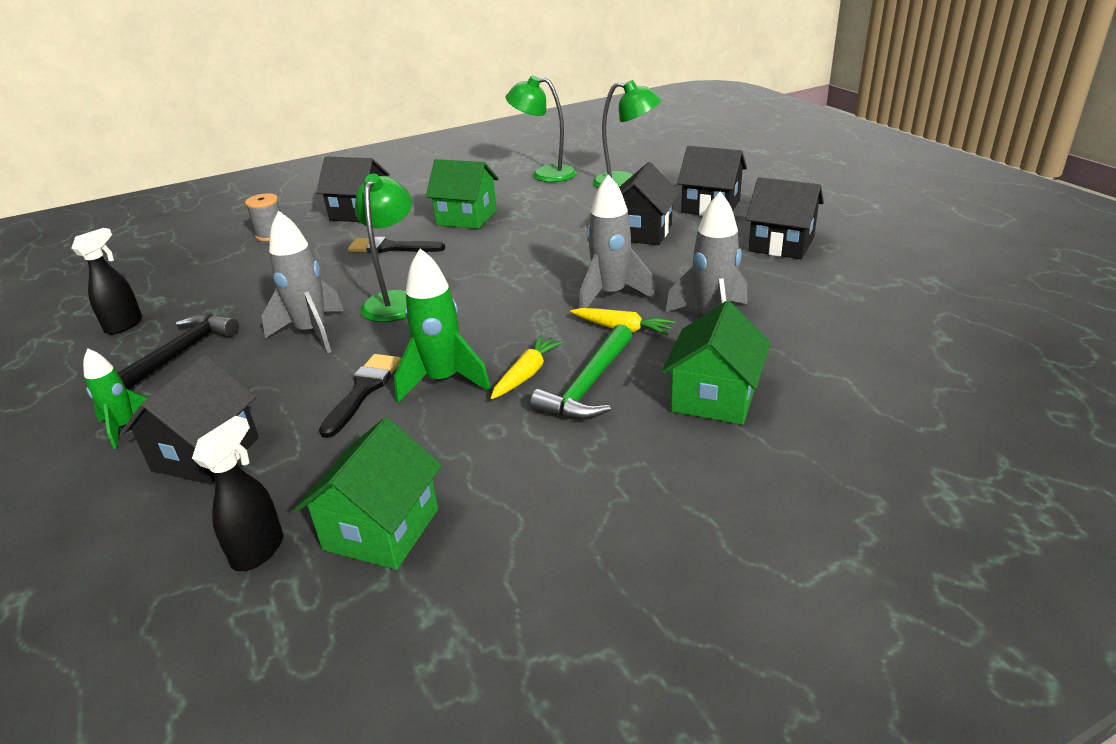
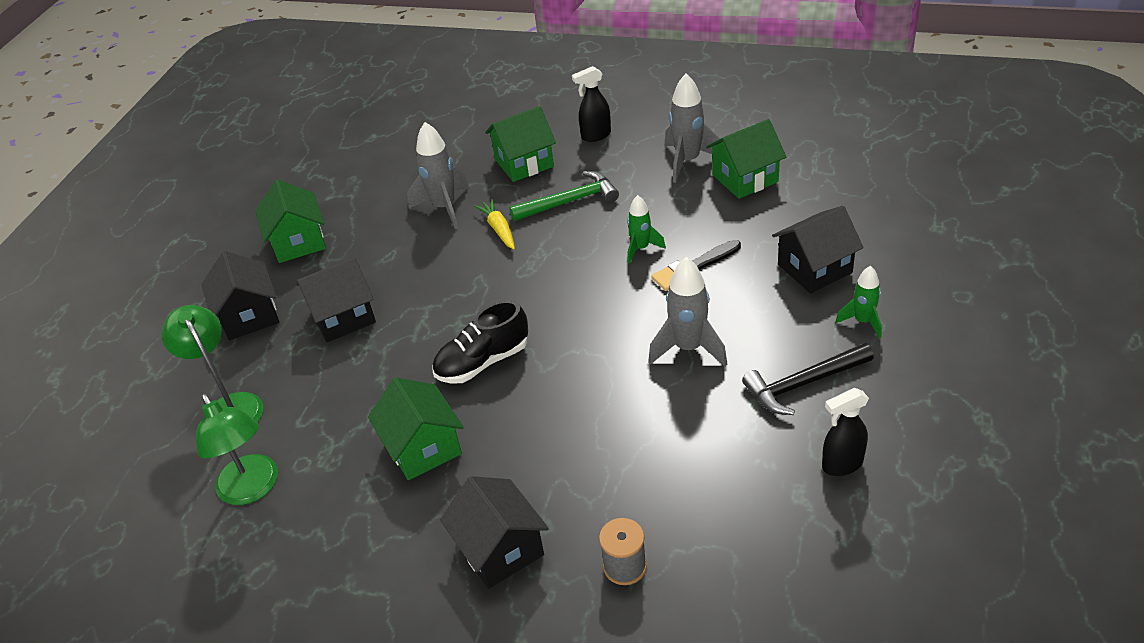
camera: 135 degrees left, 10 degrees up
(259, 550) = (808, 196): black spray bottle -> black spray bottle (595, 135)
(391, 248) = (536, 438): black brush -> none
(395, 300) = (601, 350): green lamp -> none
(443, 381) = (641, 248): green rocket -> green rocket, size x0.62
(487, 258) = (482, 362): none -> black shoe
(527, 374) = (591, 227): yellow carrot -> none
(611, 295) = (464, 261): grey rocket -> grey rocket (688, 161)
(781, 244) = (298, 242): black house -> green house

